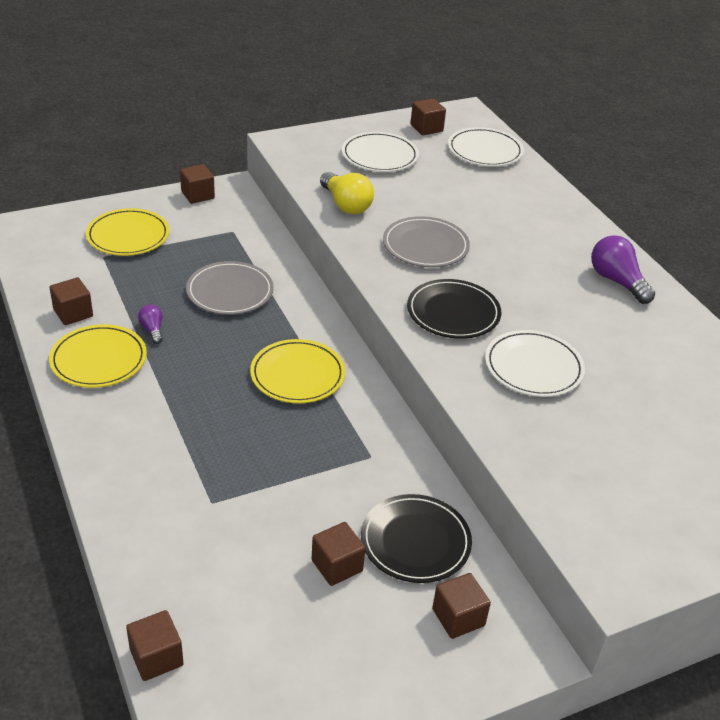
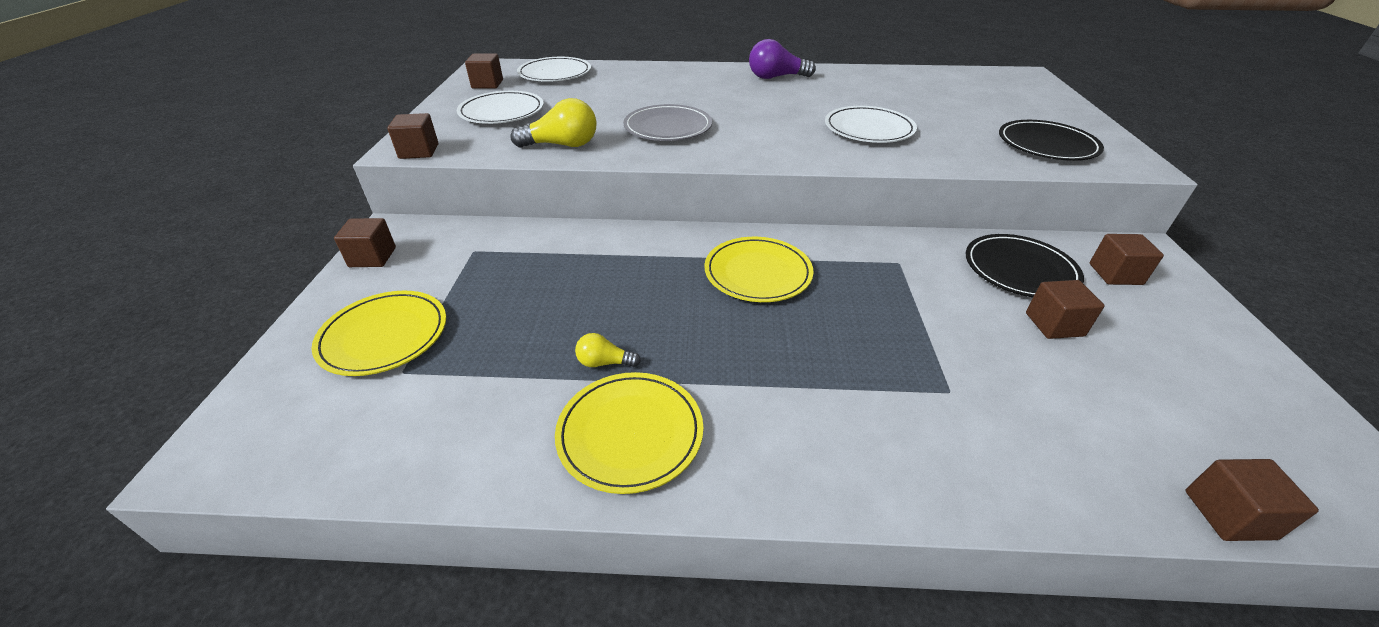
camera: 60 degrees left, 0 degrees up
(73, 313) = (502, 437): brown cube -> brown cube (419, 151)
(152, 330) = (604, 362): purple light bulb -> yellow light bulb
(230, 292) = (582, 281): grey plate -> none
(453, 313) = (776, 140): black plate -> black plate (1047, 145)

